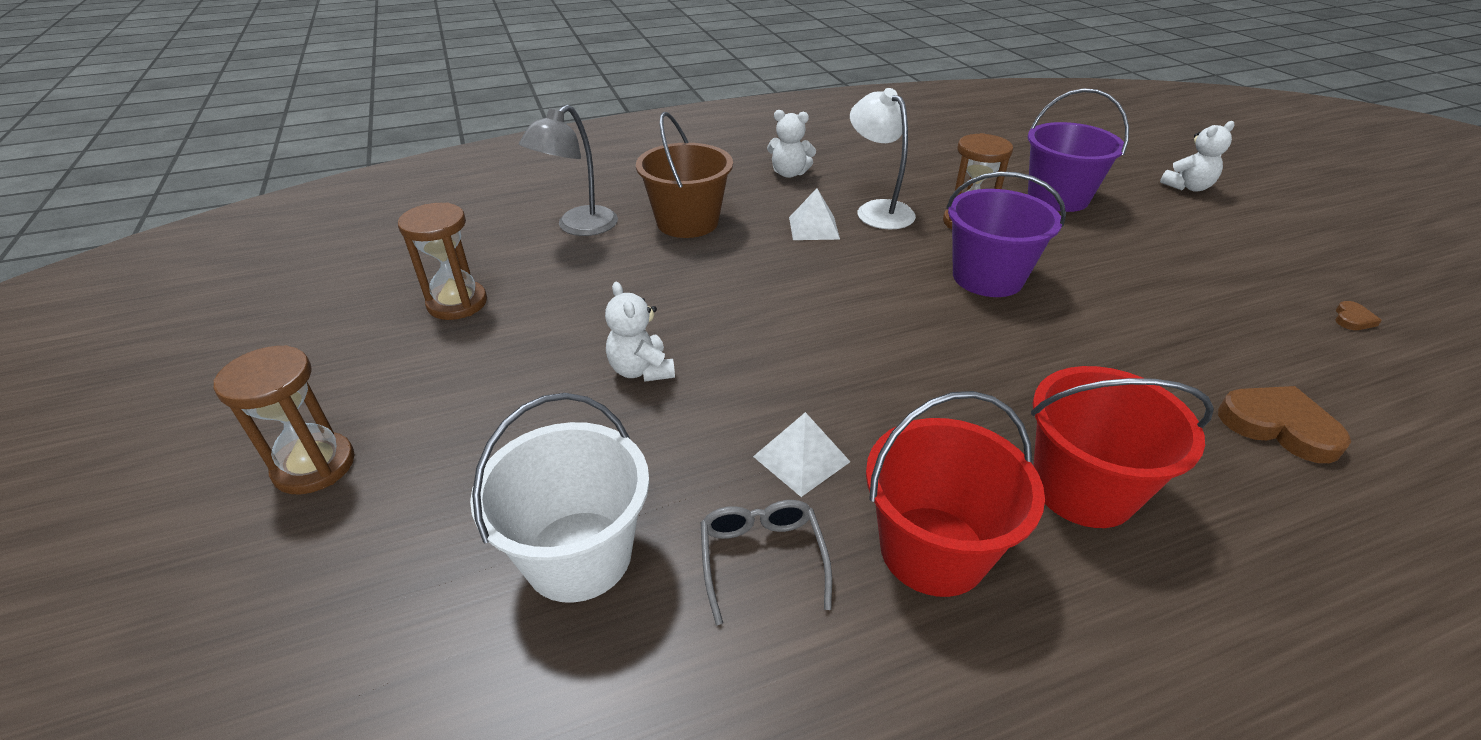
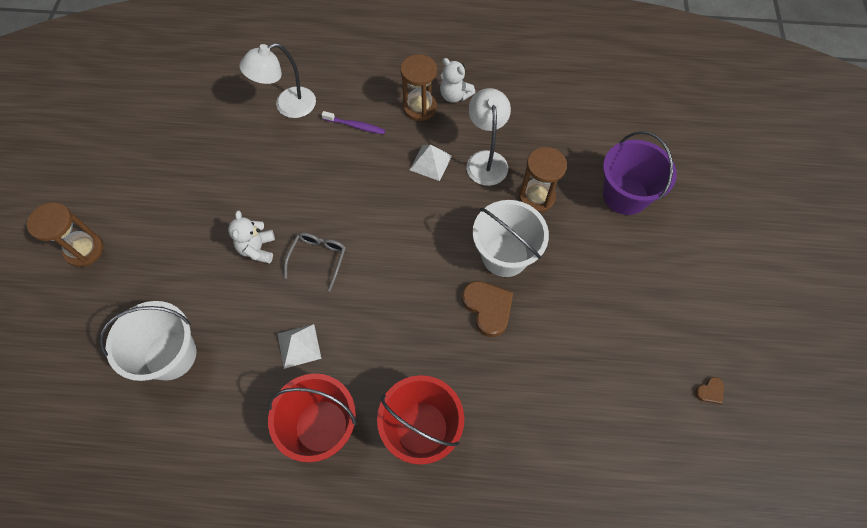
camera: 25 degrees right, 25 degrees up
(457, 303) = (190, 153): brown hourglass -> brown hourglass (420, 107)
(579, 227) = (287, 106): grey lamp -> white lamp
(687, 222) = (355, 126): brown bucket -> purple toothbrush
(762, 558) = (244, 394): grey glasses -> grey glasses (318, 258)
(987, 277) = (505, 255): purple bucket -> white bucket
(1187, 187) = (738, 221): white teddy bear -> none
(1278, 426) = (567, 442): brown heart -> brown heart (487, 308)

